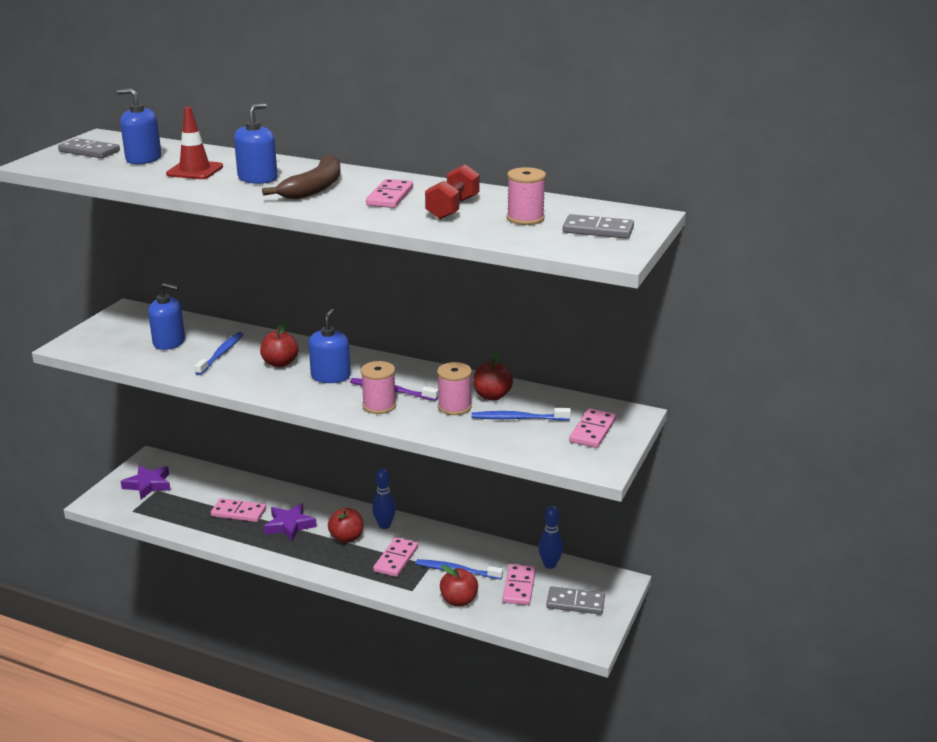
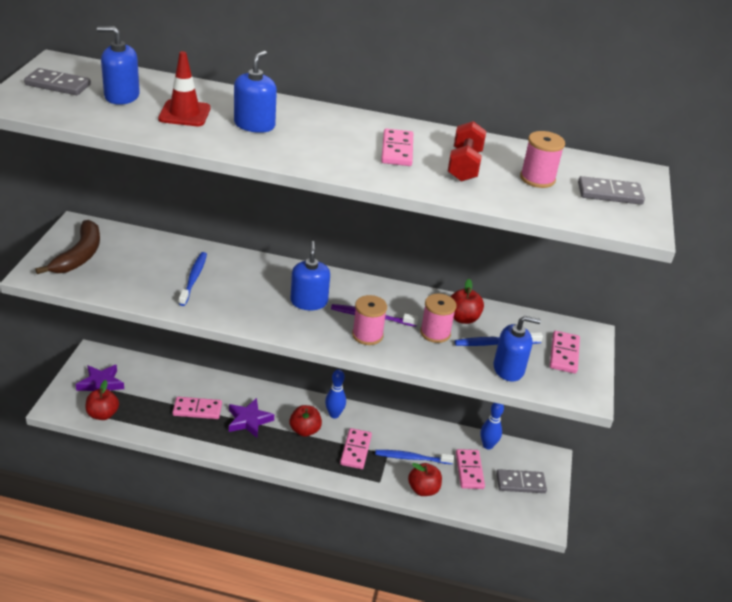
camera: 15 degrees left, 10 degrees up
(169, 342) = (136, 266): blue soap dispenser -> blue soap dispenser (508, 369)
(280, 363) = (255, 288): red apple -> red apple (103, 414)
(315, 188) = (318, 138): brown banana -> brown banana (79, 255)

